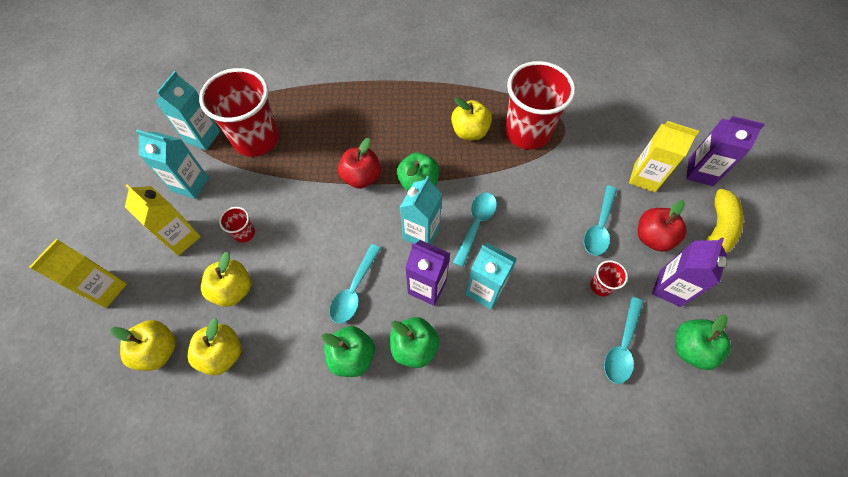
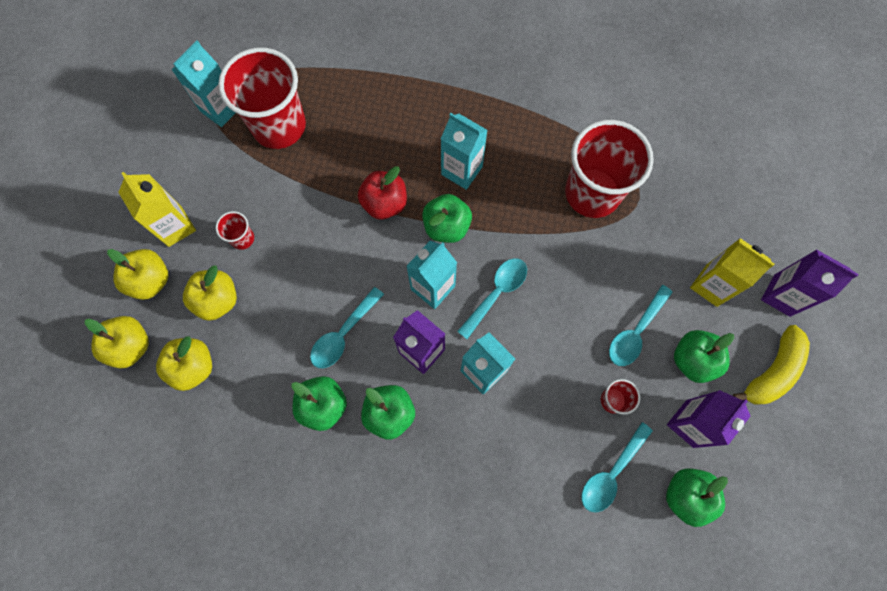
camera: 15 degrees right, 10 degrees up
(106, 289) = (89, 265): yellow carton -> none
(190, 184) = (196, 165): turquoise carton -> turquoise carton (461, 170)
(470, 131) = (524, 176): yellow apple -> yellow apple (150, 280)
(652, 237) = (693, 360): red apple -> green apple

